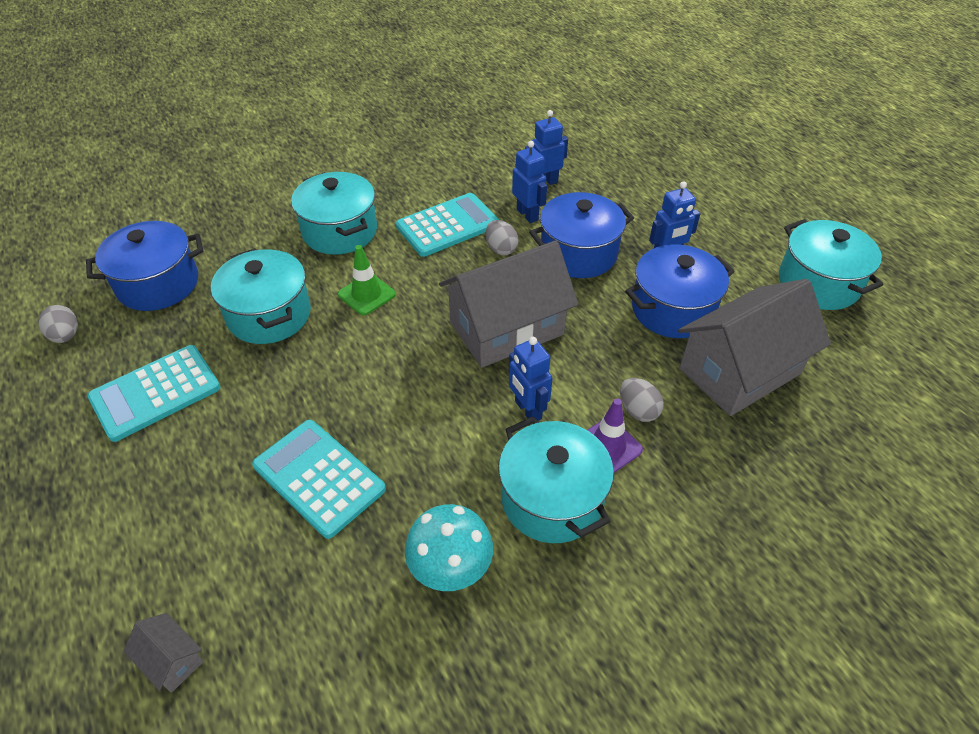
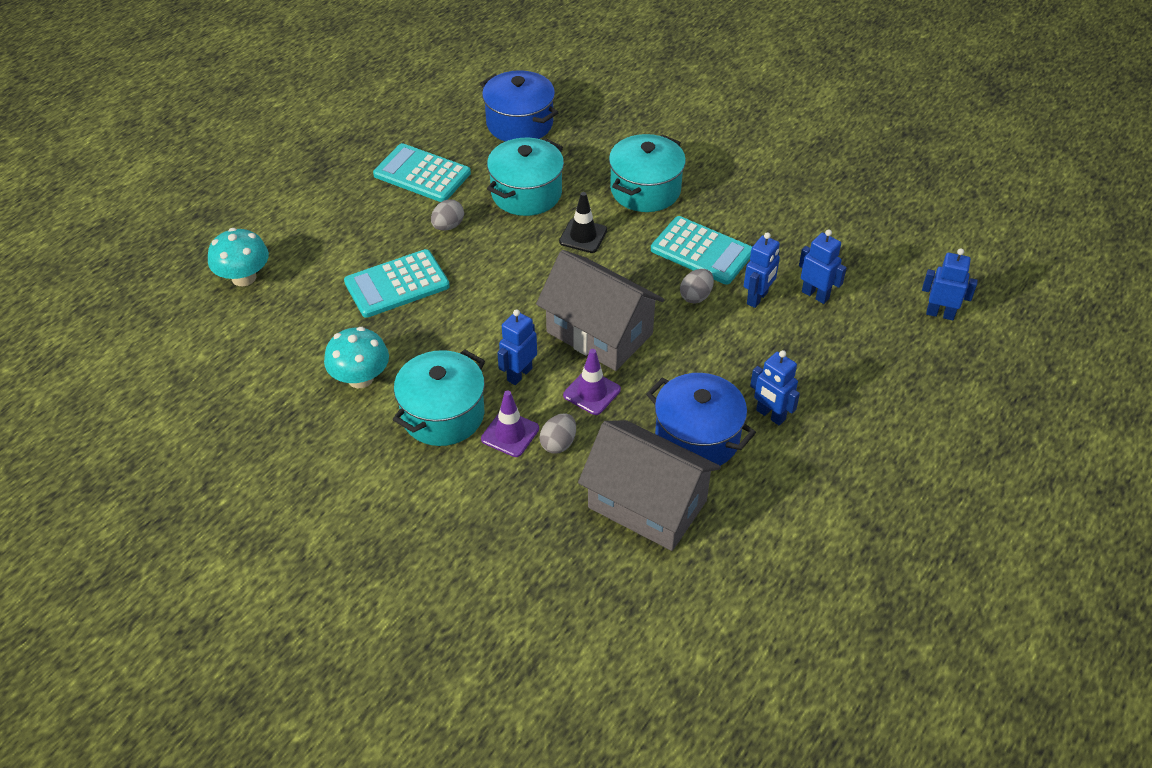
camera: 65 degrees right, 0 degrees up
(66, 336) = (444, 108): grey egg -> grey egg (448, 226)
(172, 660) = (244, 277): grey house -> turquoise mushroom
(319, 477) = (397, 284): turquoise calculator -> turquoise calculator turned 135 degrees counterclockwise
(366, 294) = (583, 236): green traffic cone -> black traffic cone
(578, 253) = (728, 350): blue pot -> none
(582, 362) = (592, 392): none -> purple traffic cone
(603, 133) = (940, 313): none -> blue robot
(818, 283) = (816, 546): turquoise pot -> none

